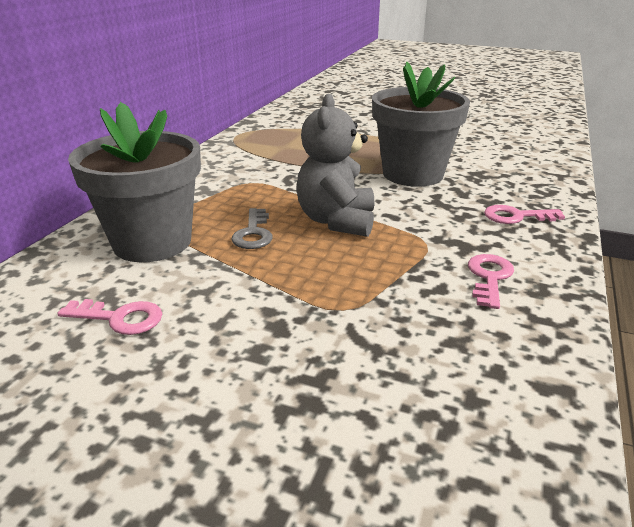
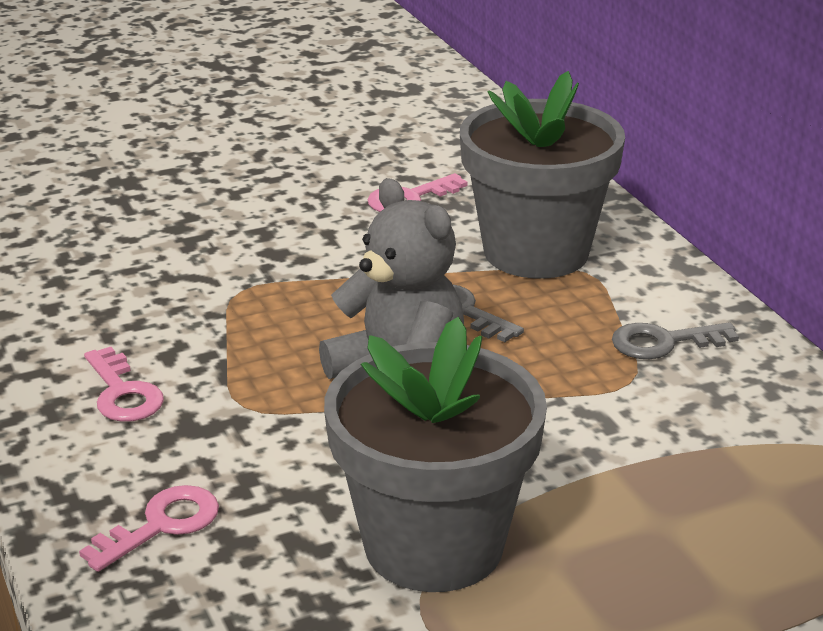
camera: 135 degrees right, 0 degrees up
(208, 186) = (663, 342): none -> grey key

